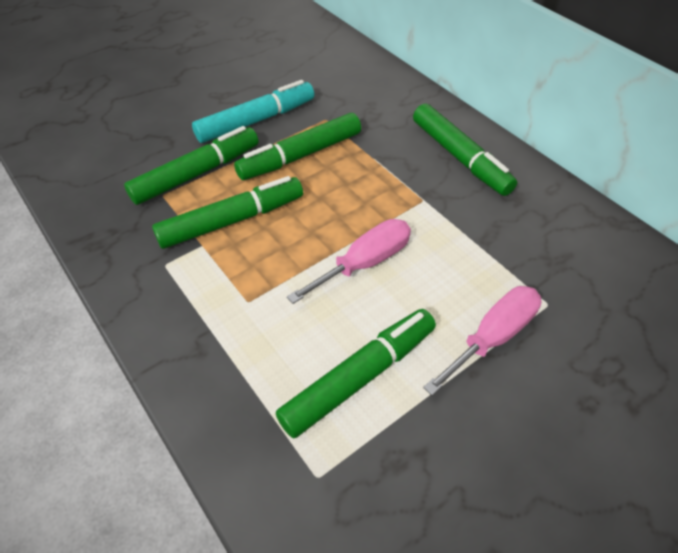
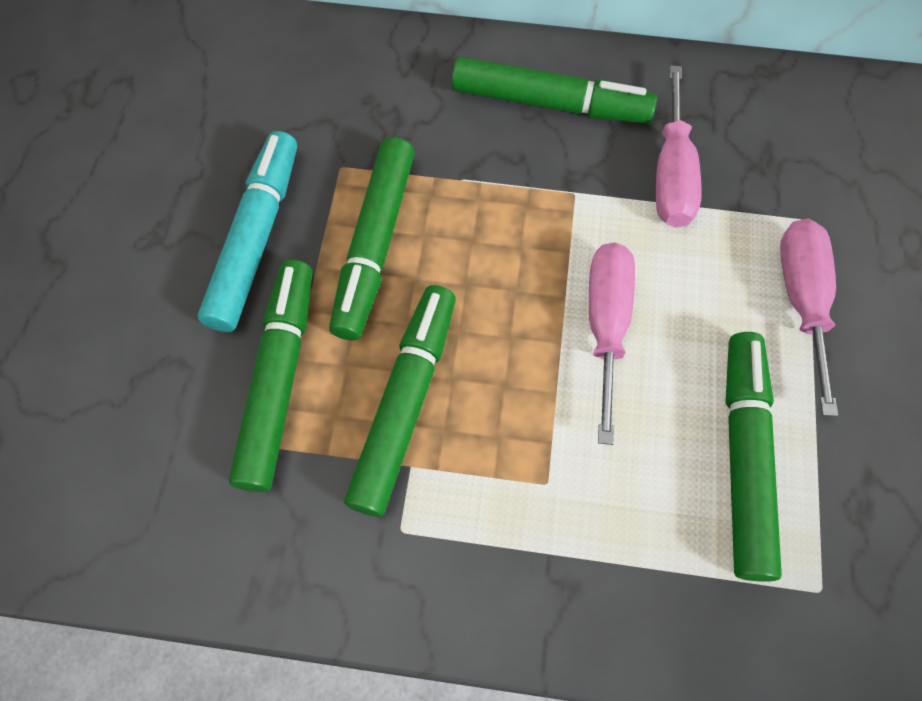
camera: 45 degrees left, 15 degrees up
(489, 227) = (671, 174): none -> pink screwdriver

